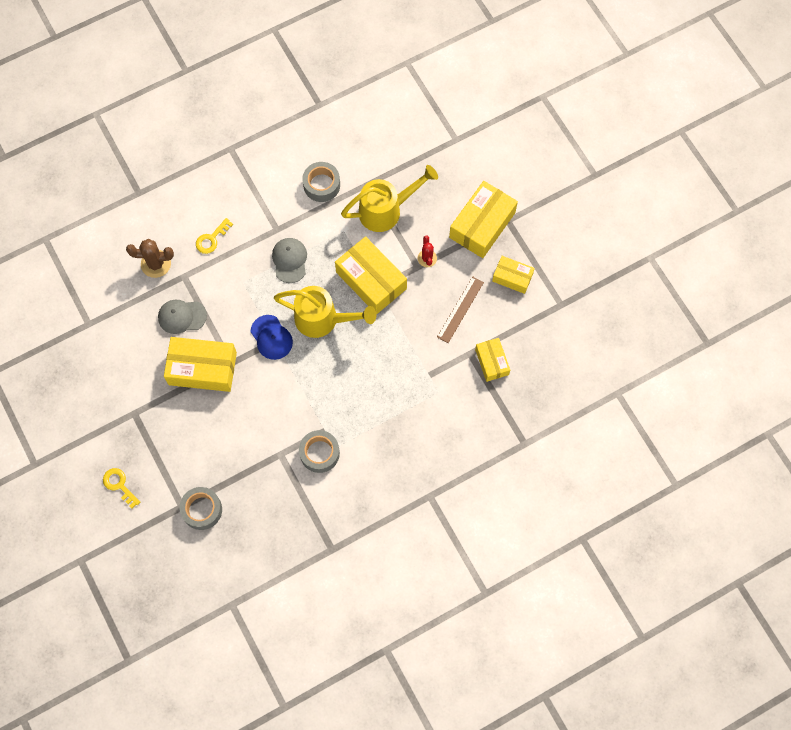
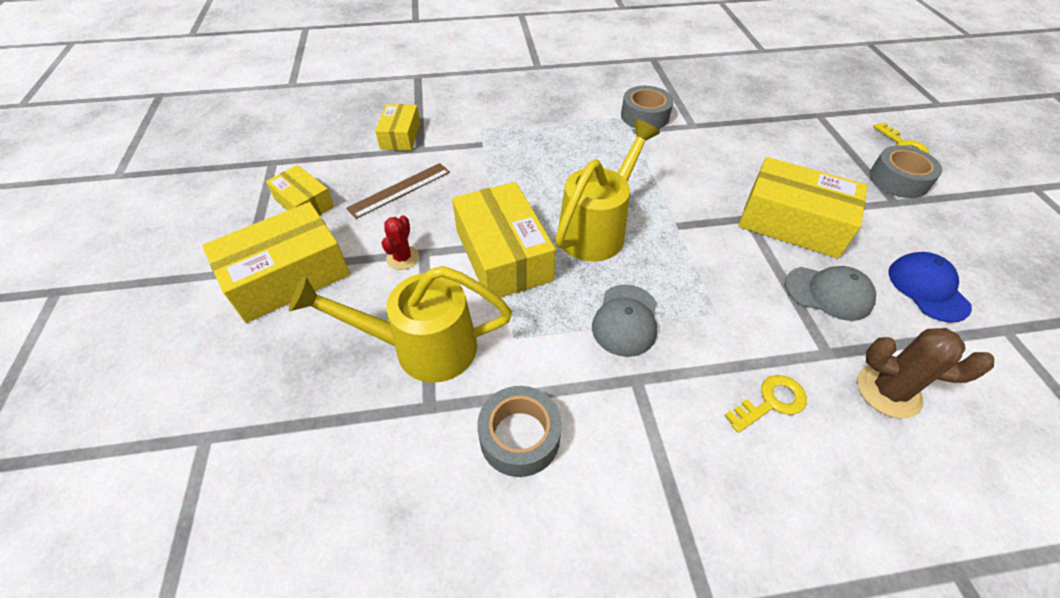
camera: 160 degrees left, 20 degrees down
(202, 510) = (794, 107): grey tape -> grey tape (898, 180)
(271, 337) = (681, 229): blue cap -> blue cap (927, 288)
(323, 319) = (597, 229): yellow watering can -> yellow watering can turned 90 degrees clockwise

